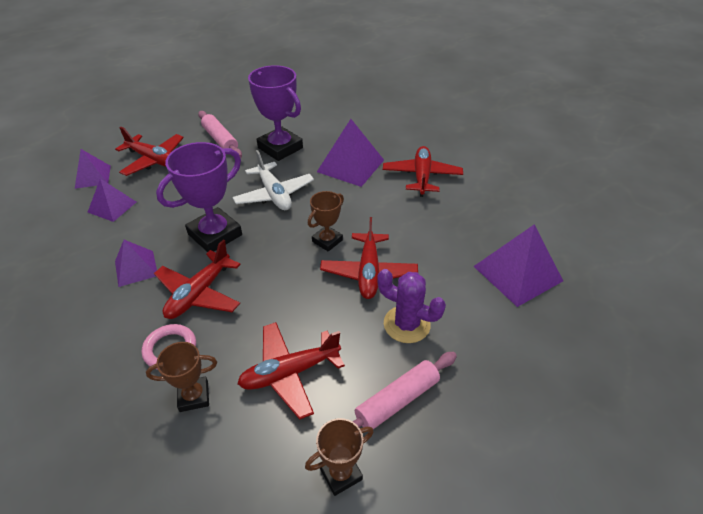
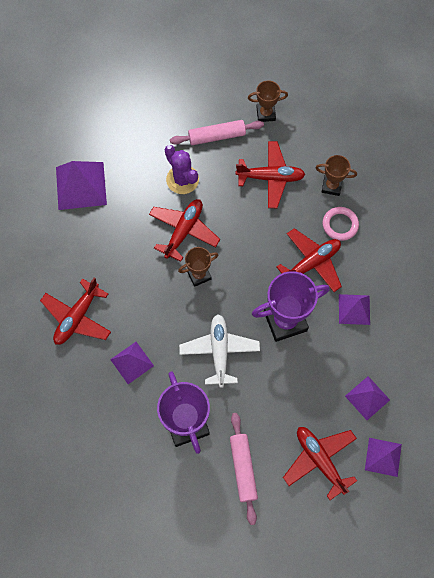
camera: 155 degrees left, 25 degrees up
(351, 165) = (132, 362): purple pyramid -> purple pyramid, size x0.61

